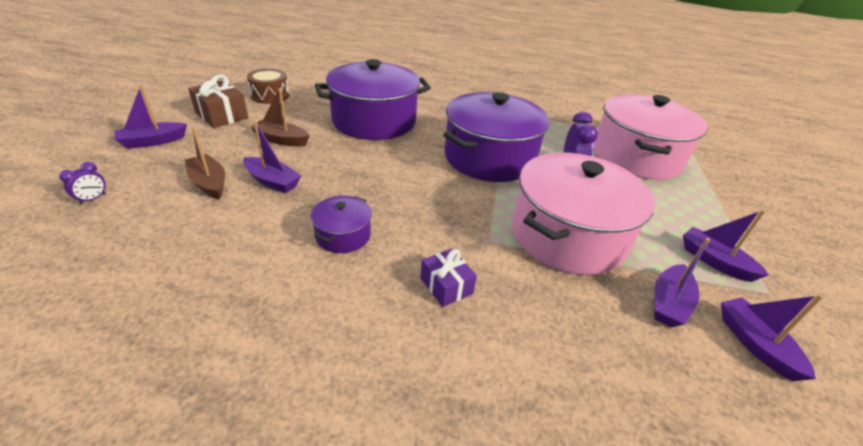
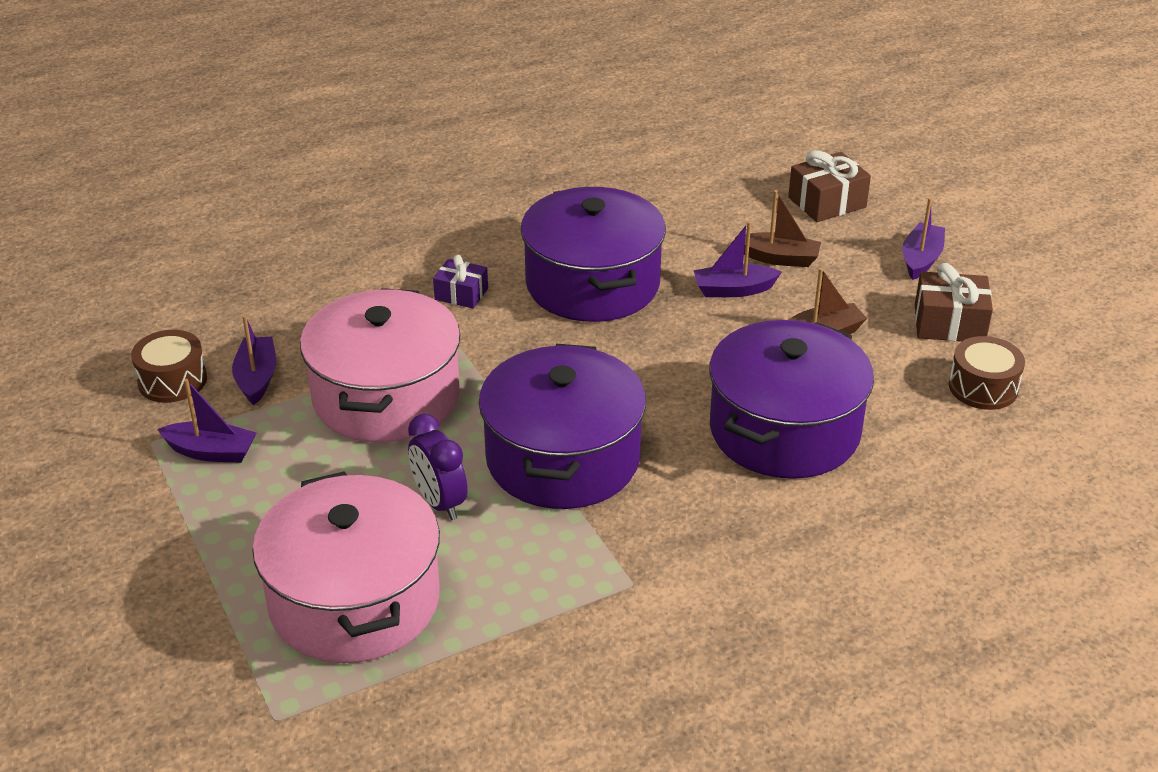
camera: 145 degrees right, 0 degrees up
(93, 199) = (827, 202): purple clock -> brown gift
(343, 235) = (592, 284): purple pot -> purple pot, size x2.22
(755, 344) = (172, 381): purple boat -> brown drum

